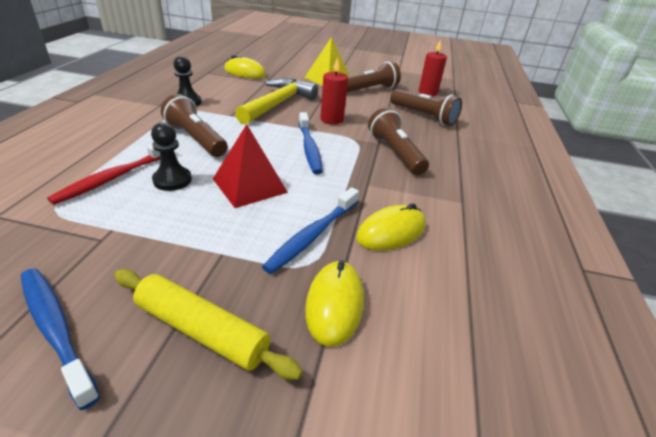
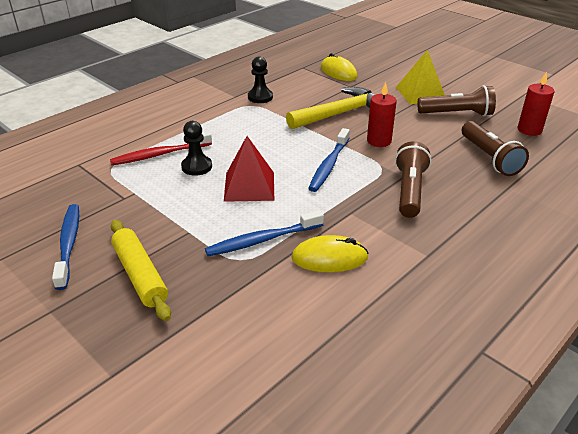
camera: 35 degrees right, 0 degrees up
(196, 139) = (240, 135): brown flashlight -> none
(334, 304) = (233, 292): yellow mouse -> none

